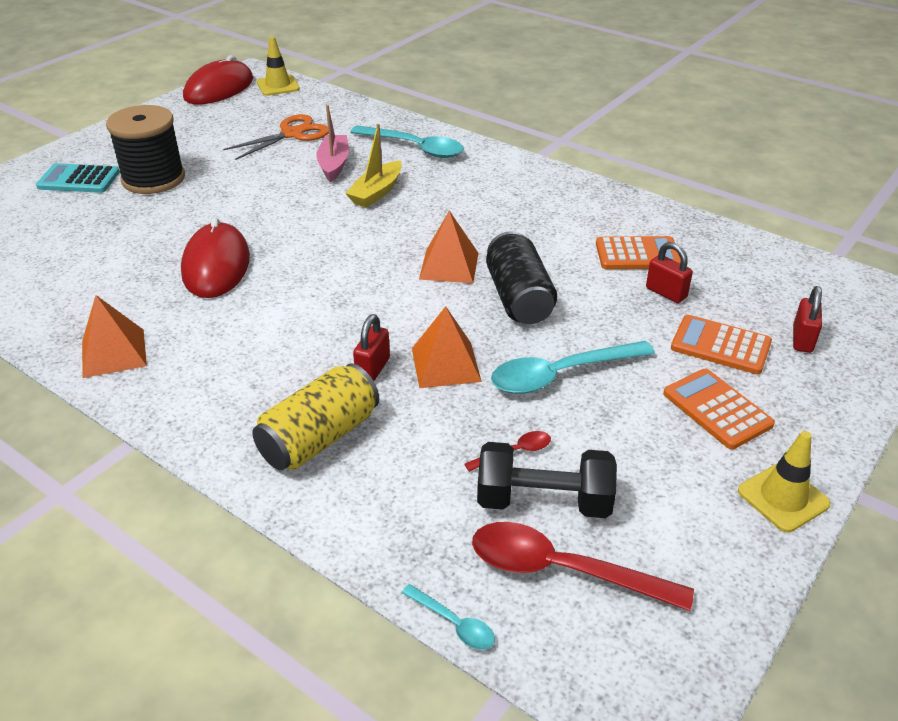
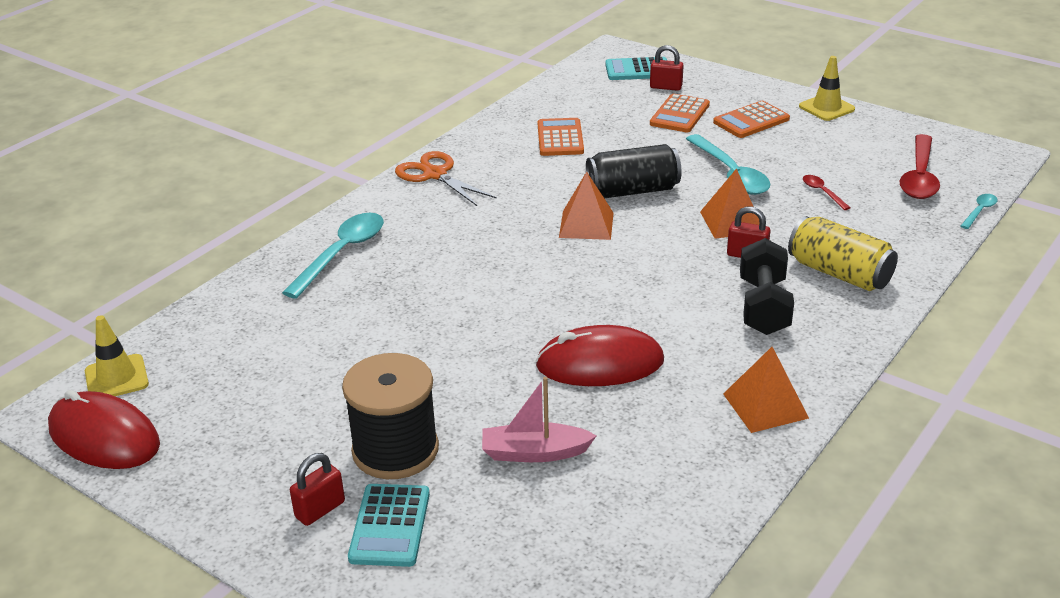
camera: 90 degrees left, 5 degrees down
(292, 134) = (284, 347): orange scissors -> orange scissors (435, 174)
(334, 164) = (374, 306): pink boat -> pink boat (534, 453)
(376, 192) = (445, 272): yellow boat -> none
(543, 501) = (864, 182): black dumbbell -> black dumbbell (763, 307)
(666, 293) = (615, 130): red padlock -> red padlock (320, 509)
(848, 318) = (637, 70): none -> turquoise calculator

